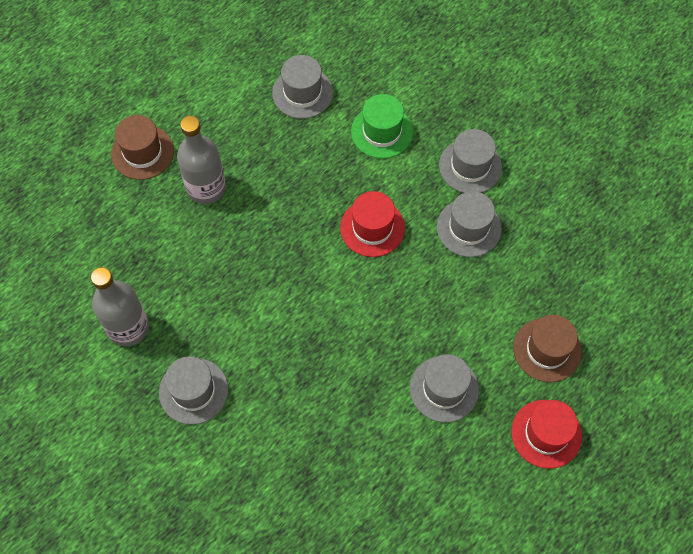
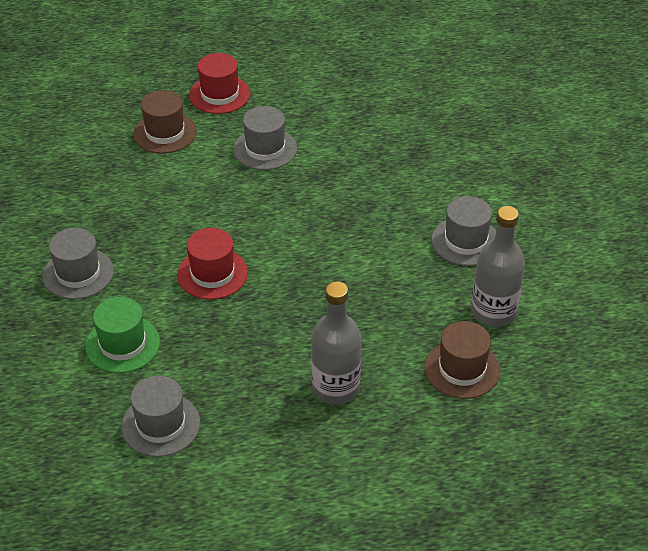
camera: 145 degrees left, 20 degrees down
(142, 152) = (375, 459): brown hat -> brown hat (462, 369)
(469, 228) = (132, 231): grey hat -> none

